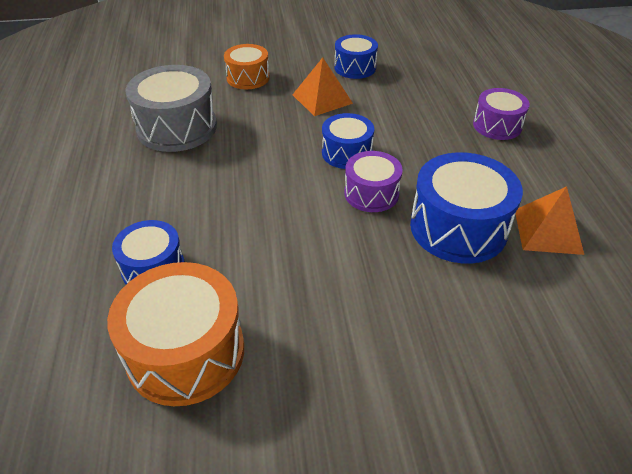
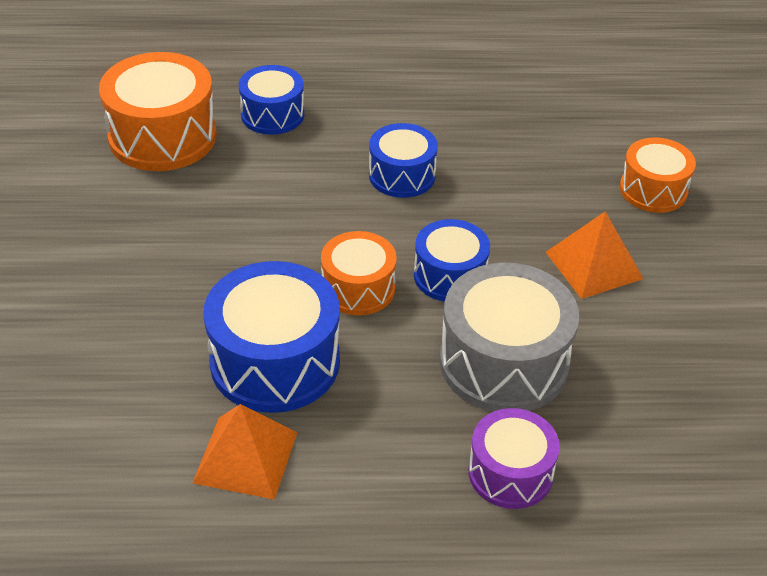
camera: 95 degrees right, 0 degrees up
(177, 127) = (520, 124): grey drum -> grey drum (503, 362)
(355, 67) = (698, 316): blue drum -> blue drum (402, 175)
(371, 193) = (358, 288): purple drum -> orange drum

